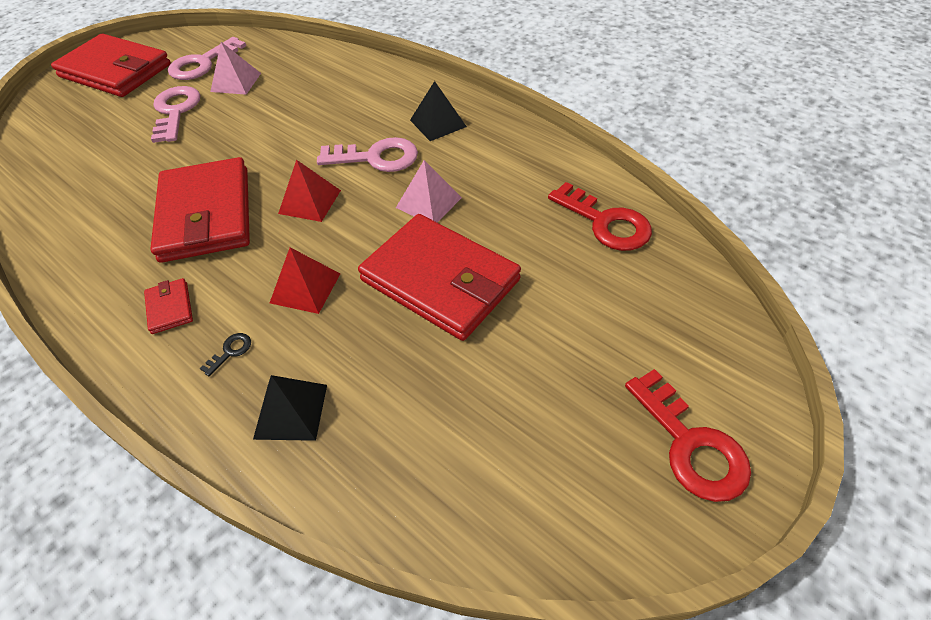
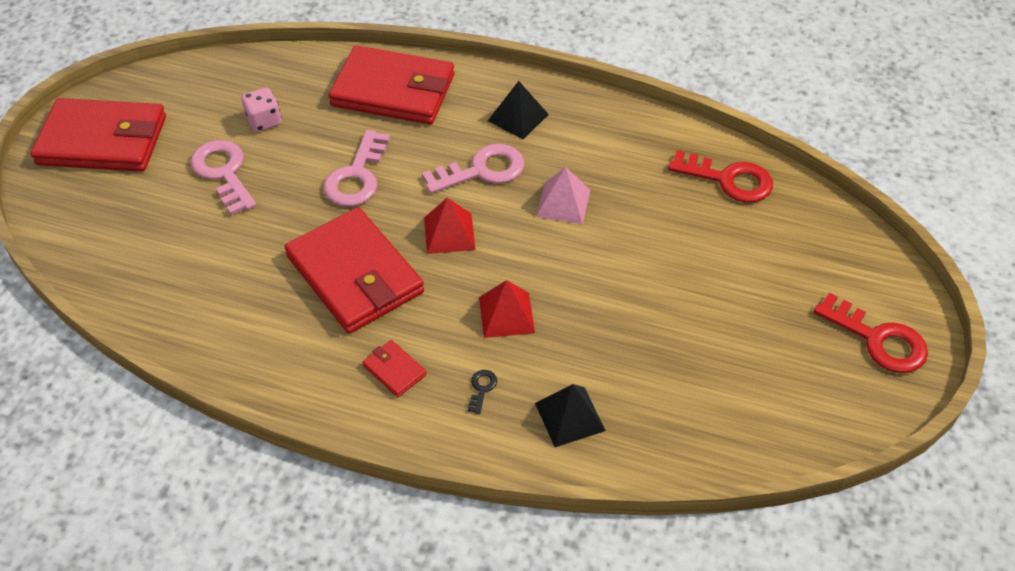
camera: 25 degrees left, 0 degrees up
(202, 64) = (204, 107): pink key -> pink key (357, 176)
(236, 82) = (264, 121): pink pyramid -> pink dice
(440, 280) = (620, 272): red wallet -> red wallet (393, 91)

